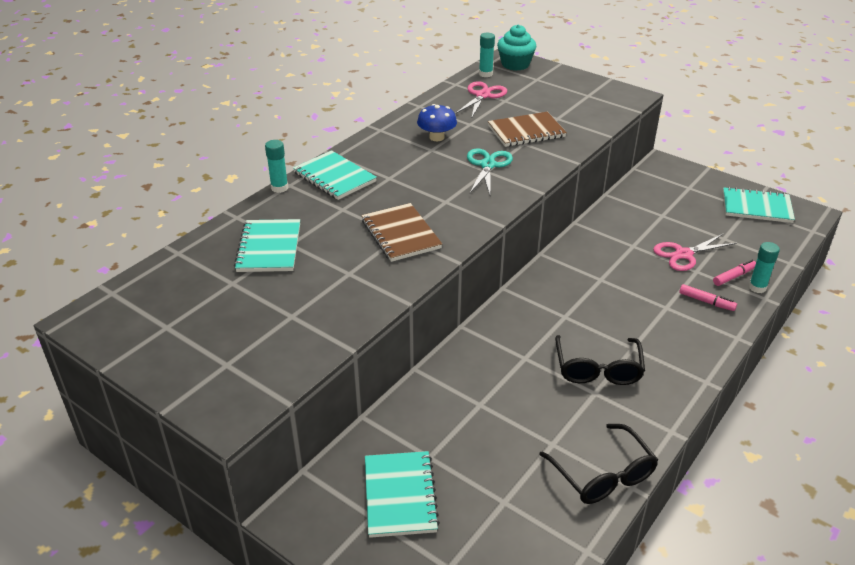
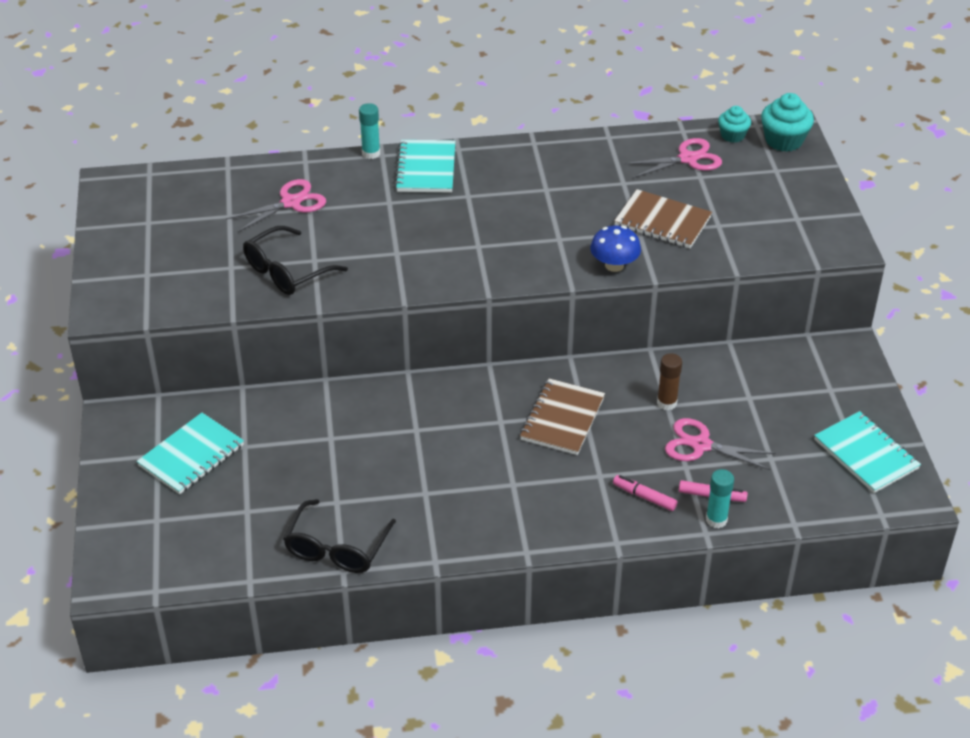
camera: 45 degrees right, 5 degrees up
(269, 248) = (291, 203): turquoise notebook -> pink scissors
(400, 234) = (398, 252): brown notebook -> brown notebook (562, 419)
(436, 137) = (570, 179): blue mushroom -> blue mushroom (614, 265)
(485, 74) = (732, 135): turquoise glue stick -> turquoise cupcake
(487, 165) = (569, 234): turquoise scissors -> none
(597, 369) = (457, 478): black glasses -> black glasses (287, 271)
(630, 244) = (667, 403): none -> brown glue stick
(706, 302) = (644, 497): pink marker -> pink marker turned 135 degrees clockwise

